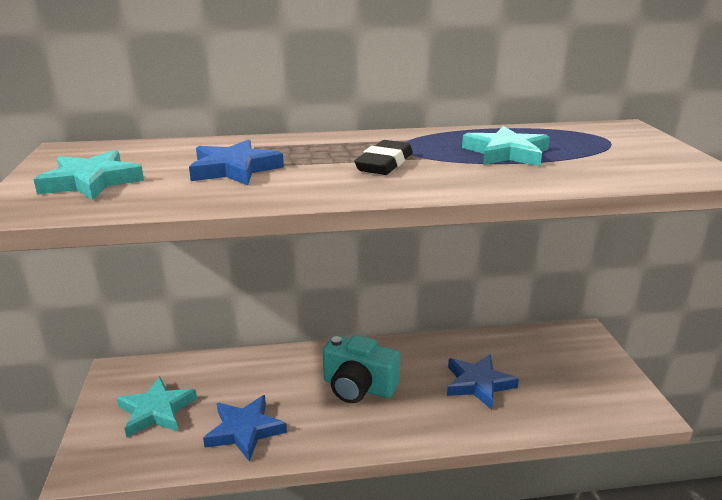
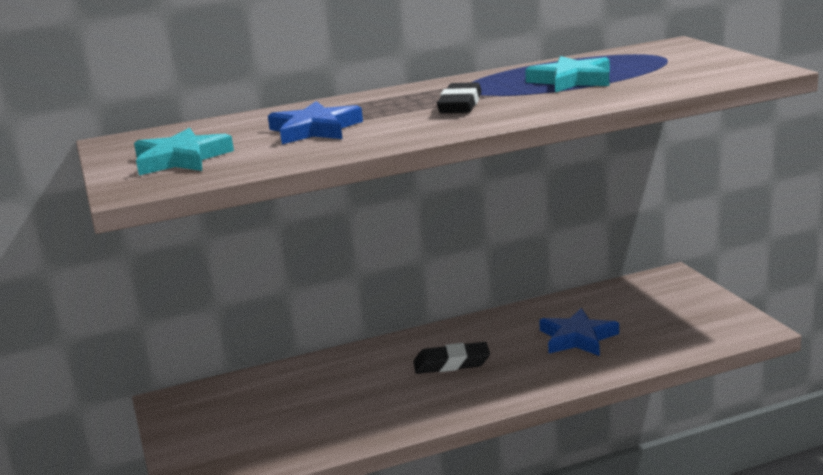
camera: 10 degrees left, 5 degrees down
(156, 411) = (239, 424): turquoise star -> none
(245, 430) = (348, 420): blue star -> none
(358, 387) = (451, 363): turquoise camera -> black eraser

